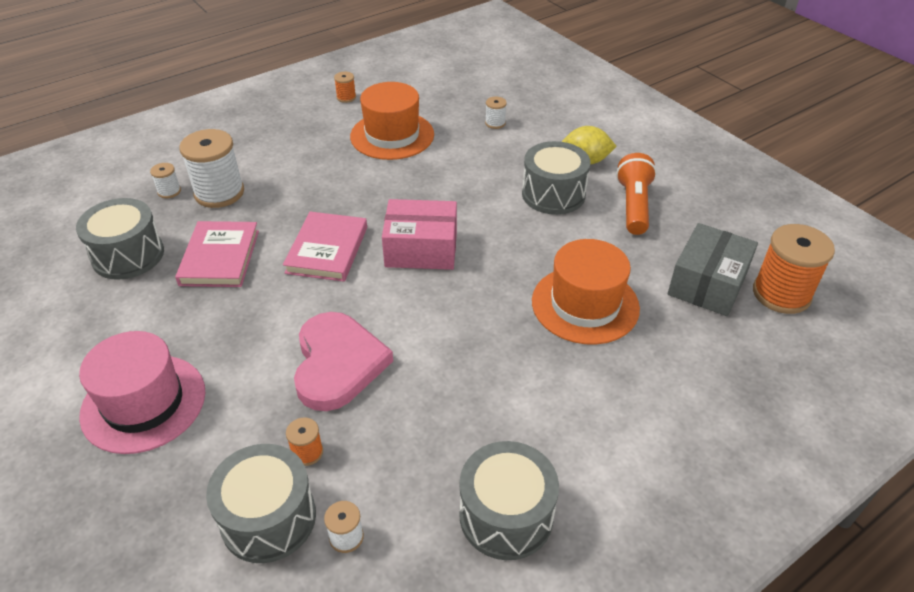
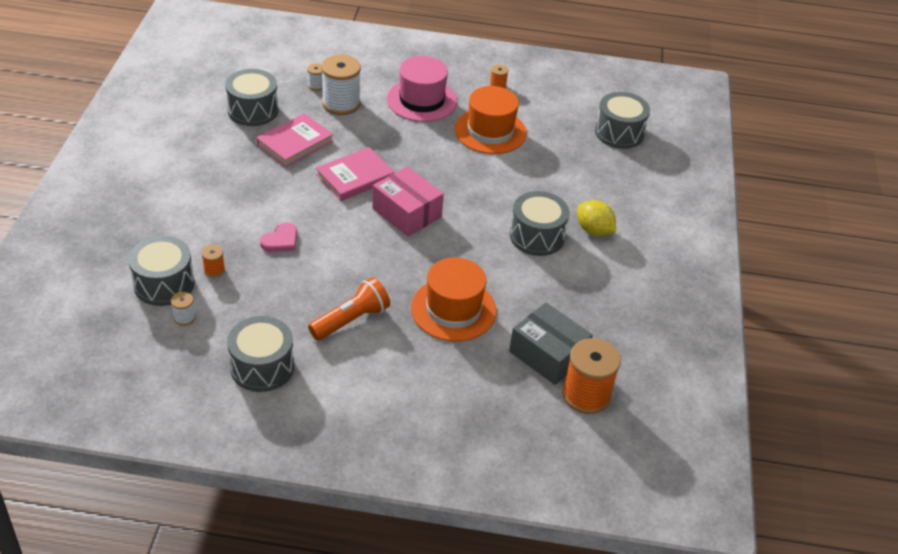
camera: 40 degrees right, 0 degrees up
(143, 403) = (174, 193): pink hat -> pink hat (422, 100)
(338, 363) = (281, 240): pink heart -> pink heart, size x0.51
(491, 79) = (619, 133): none -> grey drum
(495, 123) = (571, 166): white spool -> none
(633, 206) = (579, 279): orange flashlight -> orange flashlight (351, 320)
(707, 283) = (548, 354): grey box -> grey box turned 60 degrees clockwise

